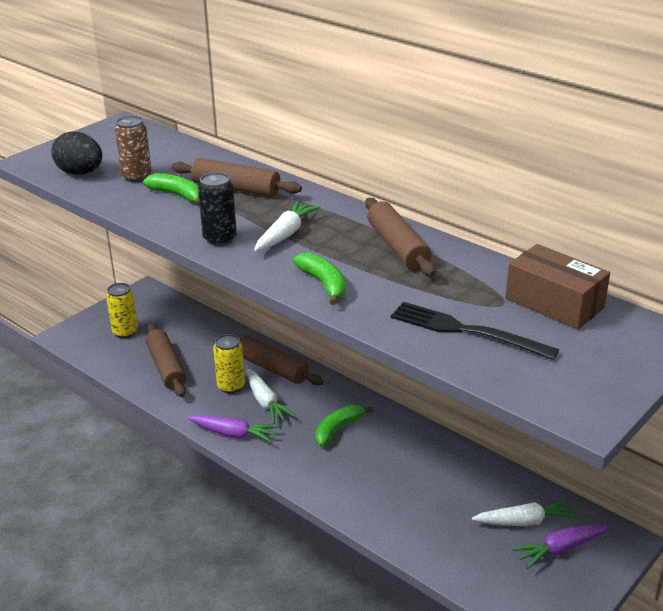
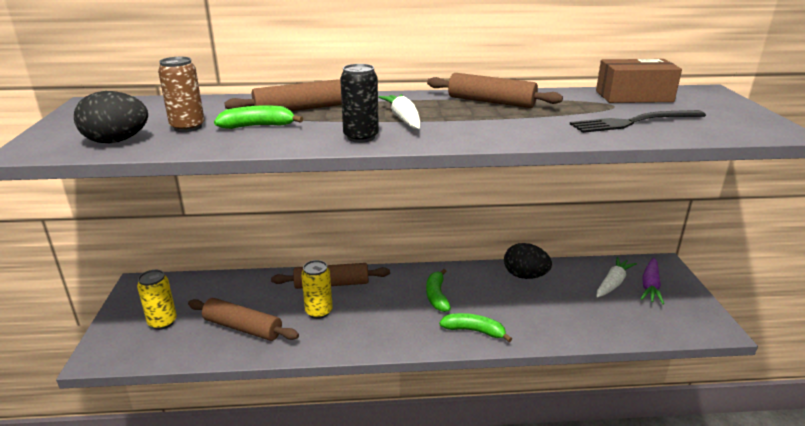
camera: 45 degrees left, 5 degrees down
(234, 434) = (372, 341): purple carrot -> none
(266, 402) = (362, 307): white carrot -> none
(324, 284) = (499, 133): green banana -> green banana (474, 331)
(447, 460) = (525, 276): none -> black egg

